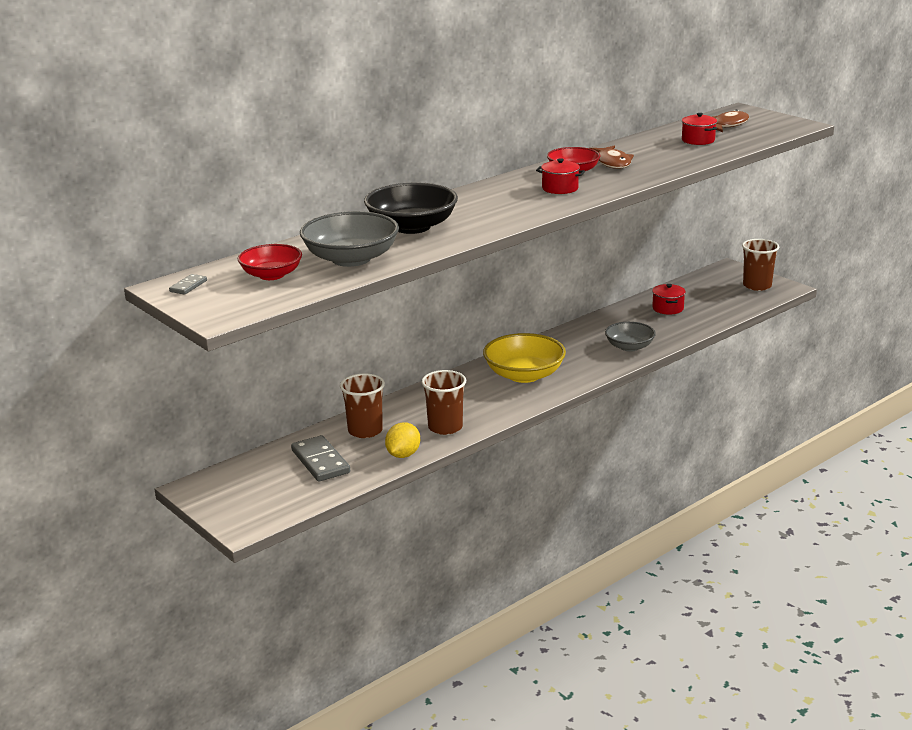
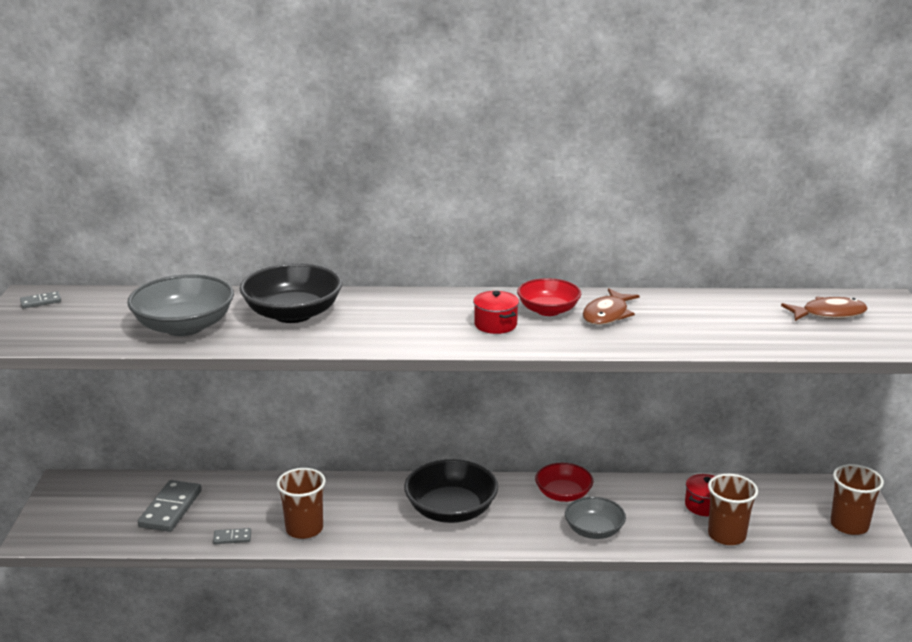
camera: 40 degrees right, 0 degrees up
(271, 275) = (105, 316): red bowl -> red bowl (563, 494)
(365, 431) = (245, 497): brown cup -> brown cup (726, 535)
(403, 455) = (232, 537): yellow lemon -> grey domino
(524, 375) = (451, 510): yellow bowl -> black bowl
(698, 140) = (754, 321): red pot -> none

